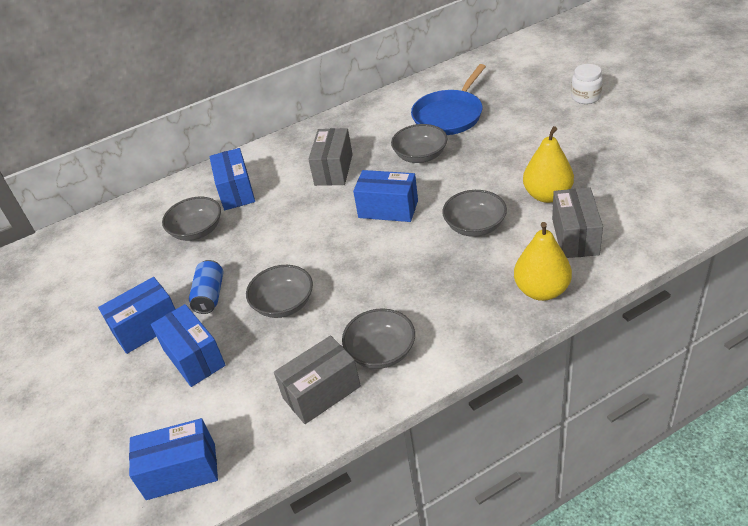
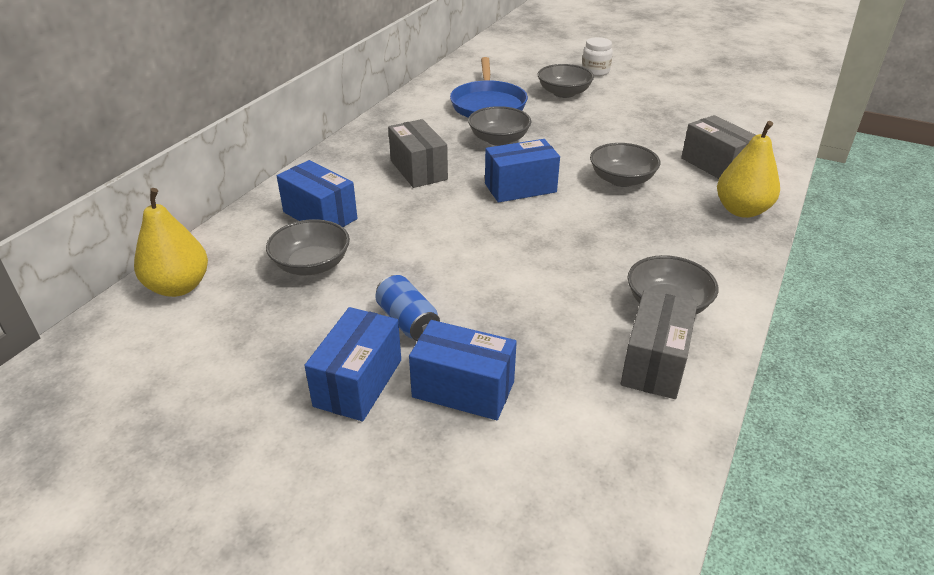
camera: 40 degrees left, 5 degrees down
(181, 471) = (595, 514): blue box -> none
(284, 304) = (510, 299): grey bowl -> grey bowl (564, 93)
(547, 195) = (654, 143): yellow pear -> yellow pear (179, 287)

